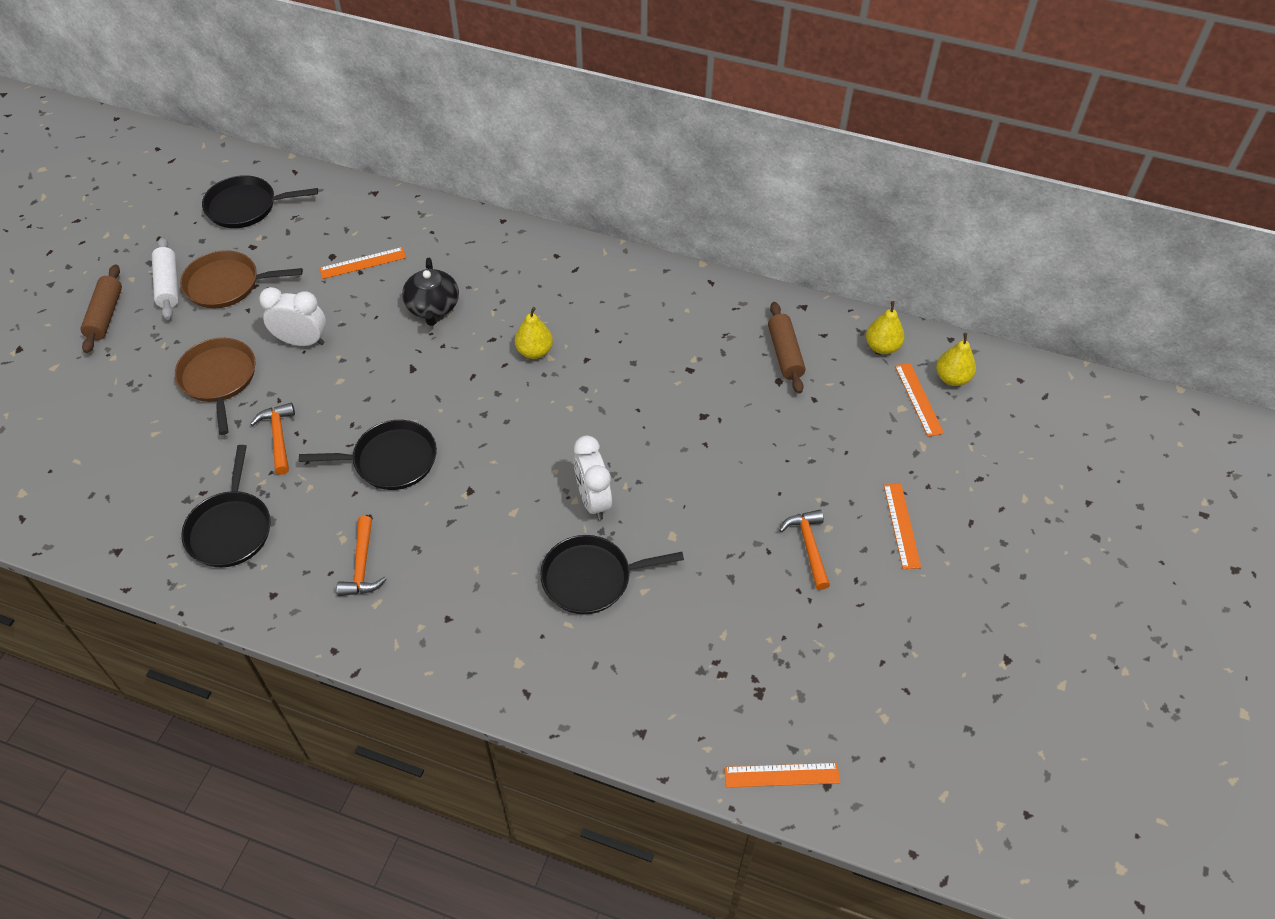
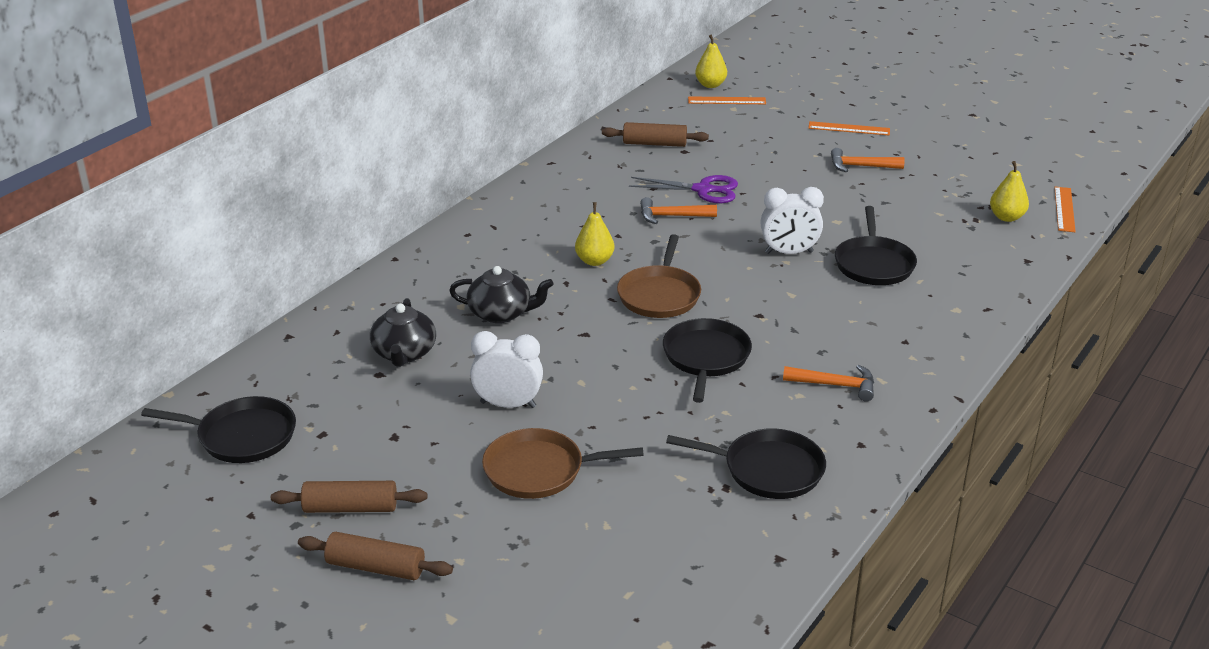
camera: 75 degrees left, 20 degrees down
(168, 285) = (350, 508): white rolling pin -> brown rolling pin
(226, 284) = (379, 458): brown pan -> brown pan (659, 295)
(246, 207) = (242, 436): black pan -> black pan turned 90 degrees counterclockwise
(278, 437) = (648, 429): orange hammer -> orange hammer (672, 216)
(302, 341) = (508, 404): white clock -> white clock turned 75 degrees clockwise
(363, 263) = (404, 353): orange ruler -> black teapot
(699, 410) = (703, 190): none -> purple scissors
(882, 347) = (665, 104): yellow pear -> yellow pear (1006, 217)

